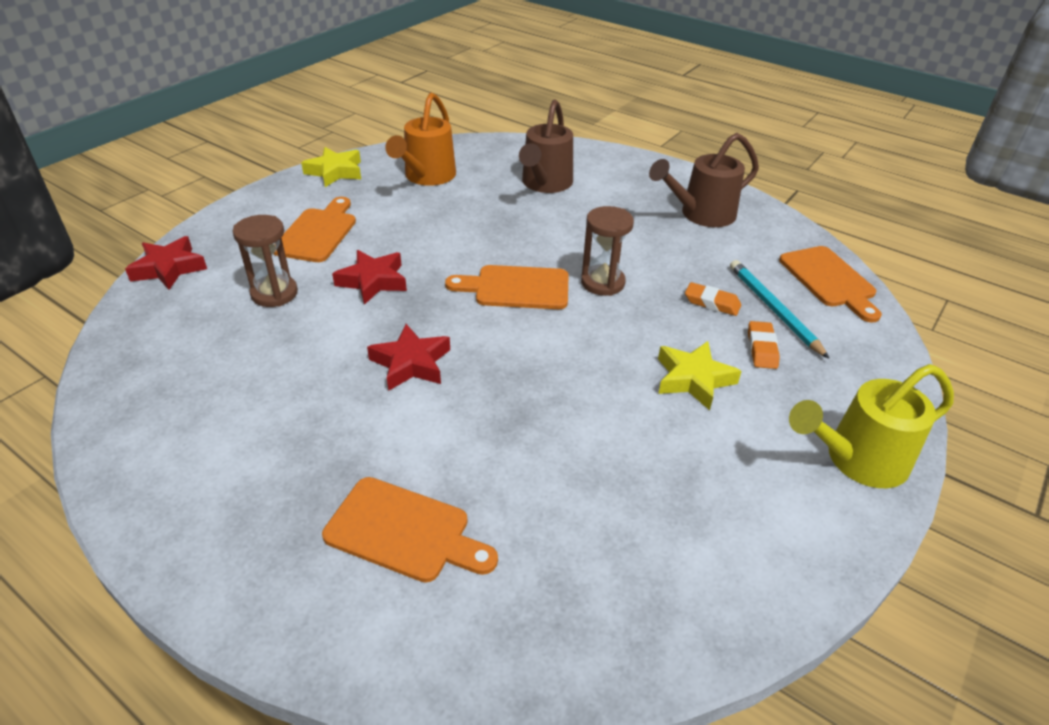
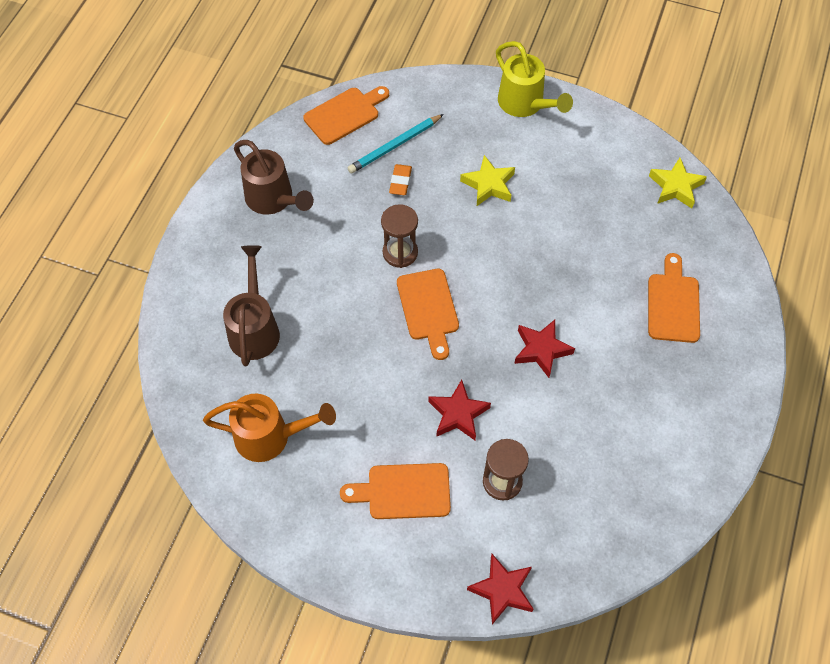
camera: 105 degrees left, 20 degrees up
(335, 172) = (285, 530): yellow star -> yellow star (675, 187)
(544, 184) = (254, 328): brown watering can -> brown watering can turned 90 degrees counterclockwise
(762, 348) = (442, 150): orange eraser -> none

